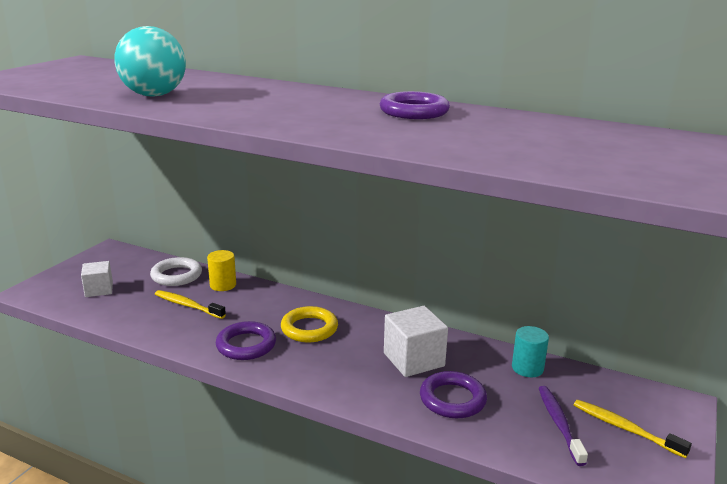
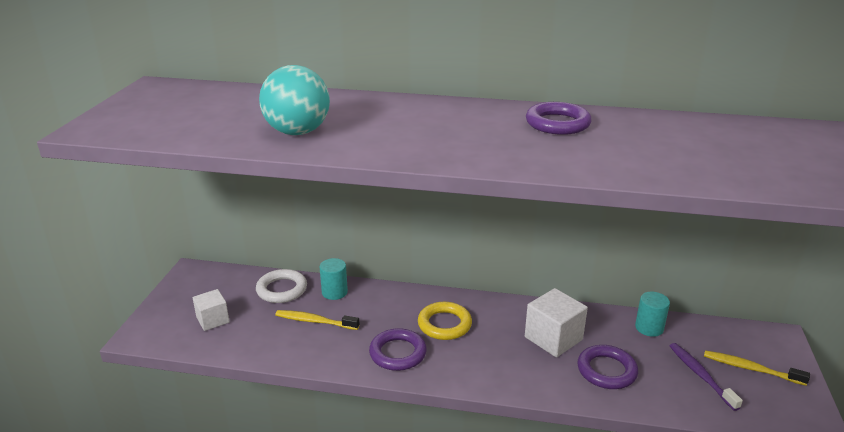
camera: 15 degrees left, 5 degrees up
(223, 285) = (334, 292): yellow cylinder -> turquoise cylinder

